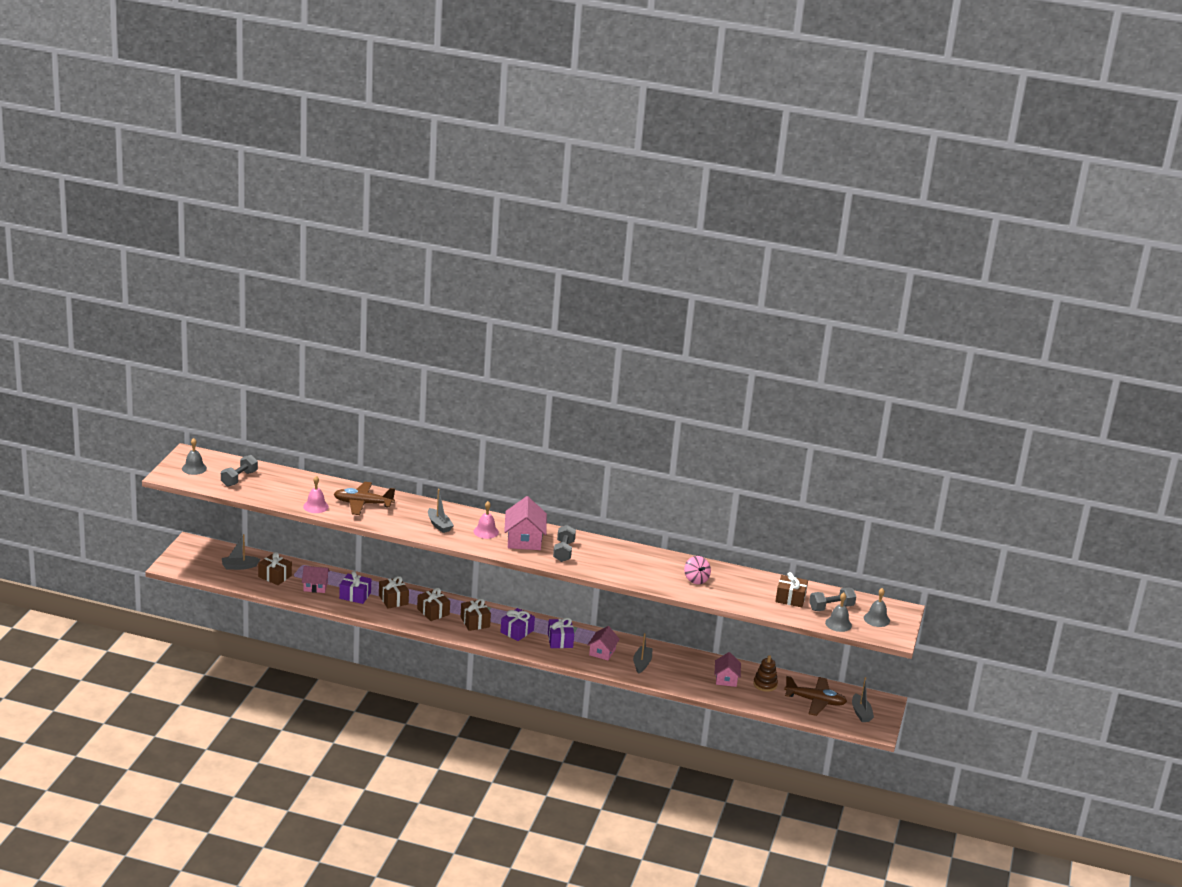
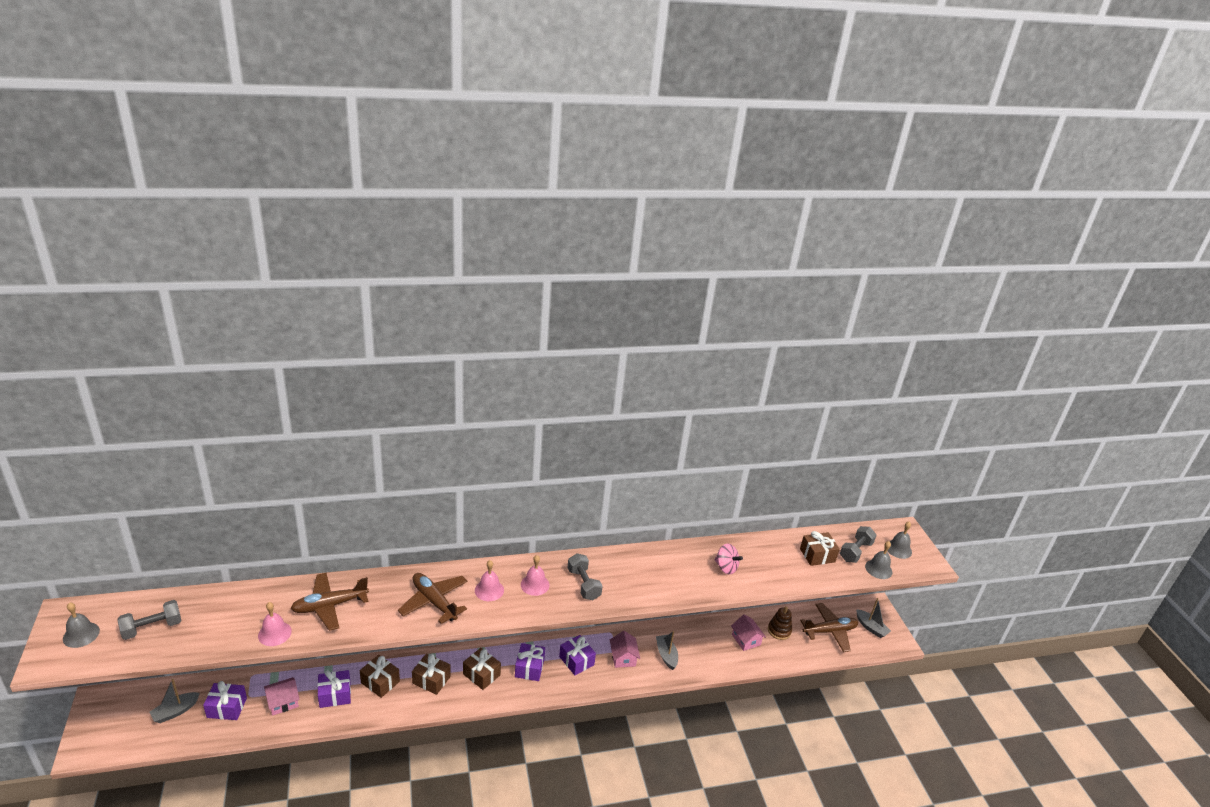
camera: 30 degrees left, 5 degrees up
(239, 478) = (152, 628): grey dumbbell -> grey dumbbell turned 60 degrees clockwise
(275, 576) = (227, 707): brown gift -> purple gift
(439, 525) = (434, 602): grey boat -> brown plane
(524, 539) = (535, 584): pink house -> pink bell

